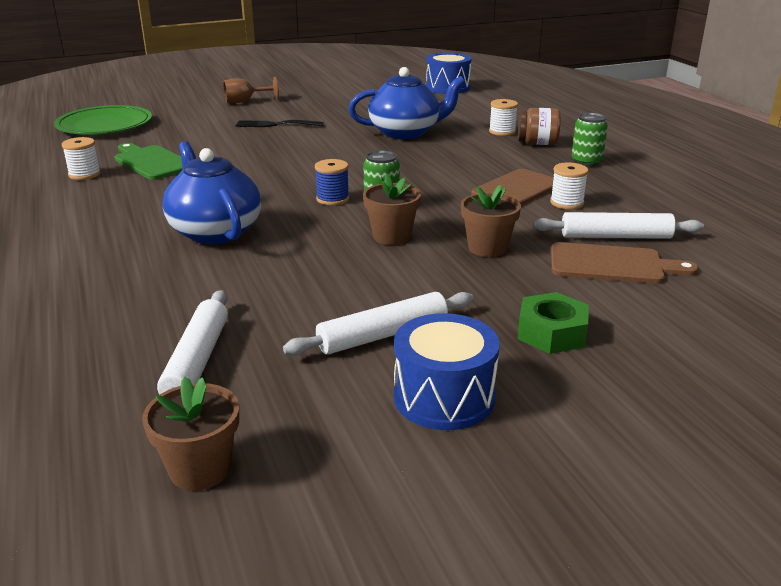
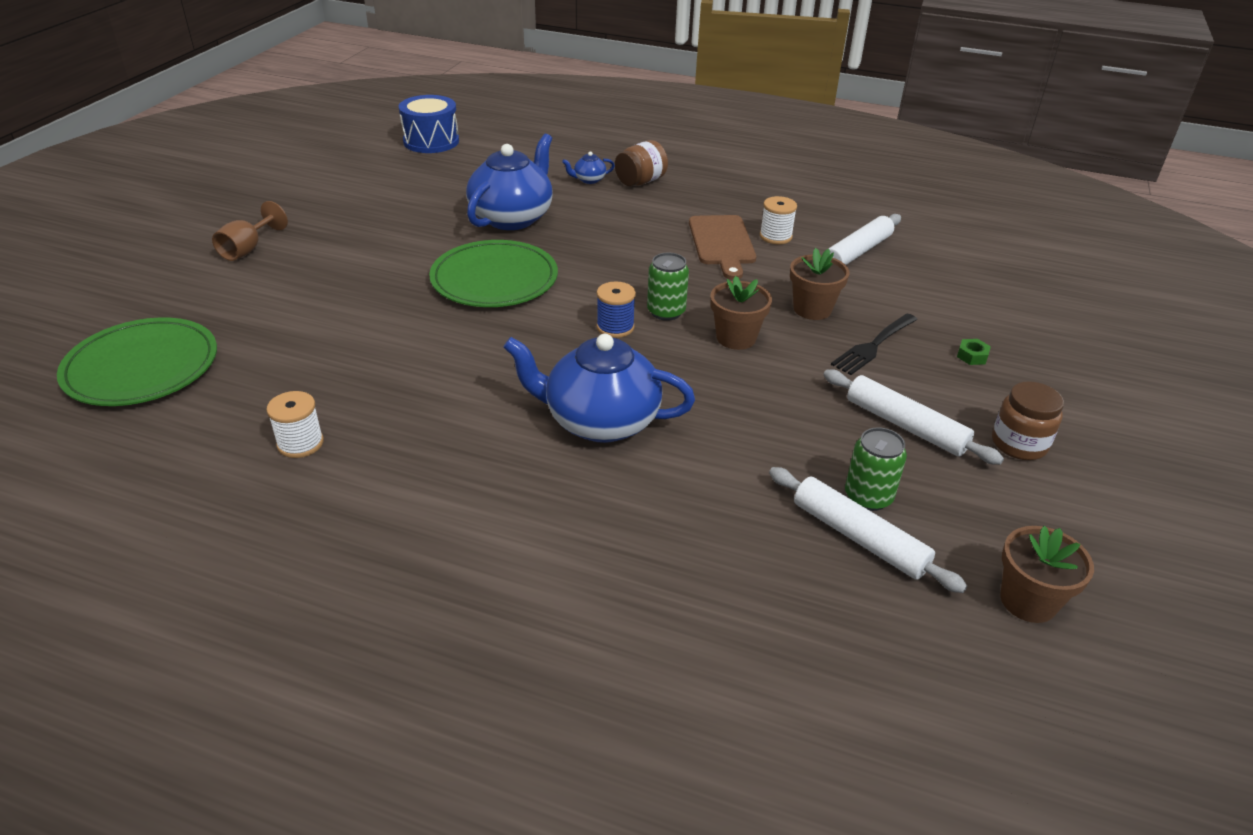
camera: 50 degrees left, 10 degrees up
(152, 162) = (341, 384): green cutting board -> none
(275, 125) = (361, 266): black fork -> black fork (873, 346)
(324, 153) = (494, 279): none -> green plate
(383, 335) = (905, 426): white rolling pin -> white rolling pin turned 60 degrees counterclockwise
(444, 397) = (1019, 444): blue drum -> brown jar
(502, 131) = (589, 180): white spool -> blue teapot
(551, 333) = (972, 356): green nut -> green nut, size x0.50
(586, 162) = (710, 186): green can -> green can (868, 497)
(612, 264) = (899, 279): brown cutting board -> none

